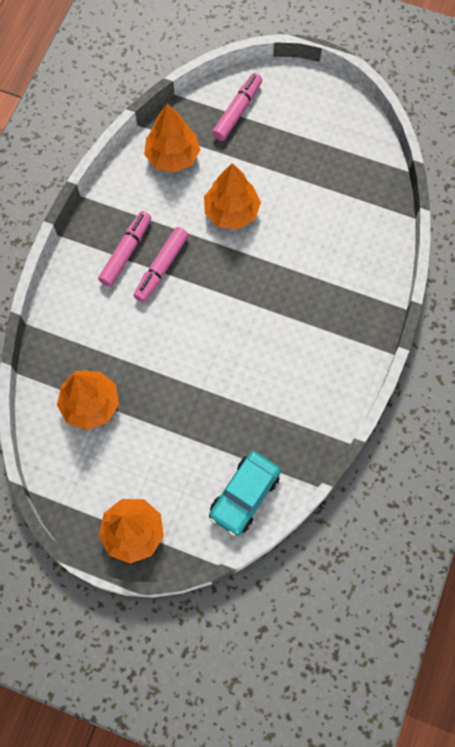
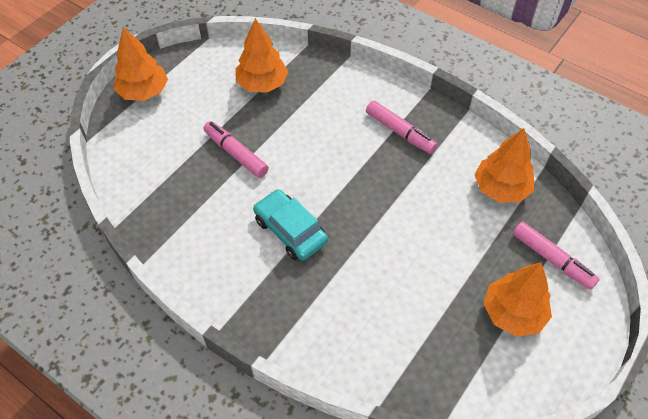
camera: 105 degrees right, 15 degrees down
(161, 268) = (376, 155): pink marker -> pink marker (236, 154)
(231, 212) = (424, 225): orange tree -> orange tree (513, 313)
(244, 495) = (135, 170): turquoise car -> turquoise car (290, 231)

